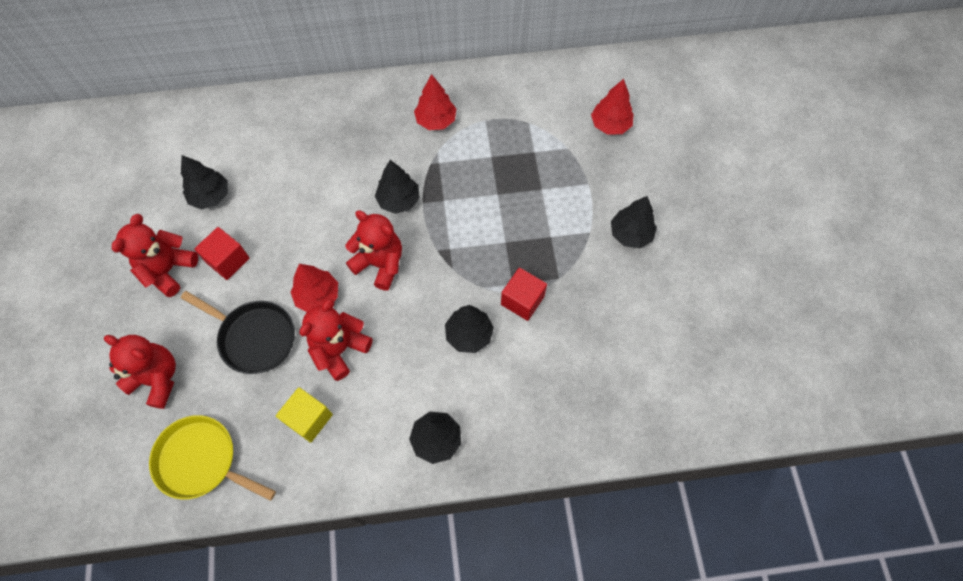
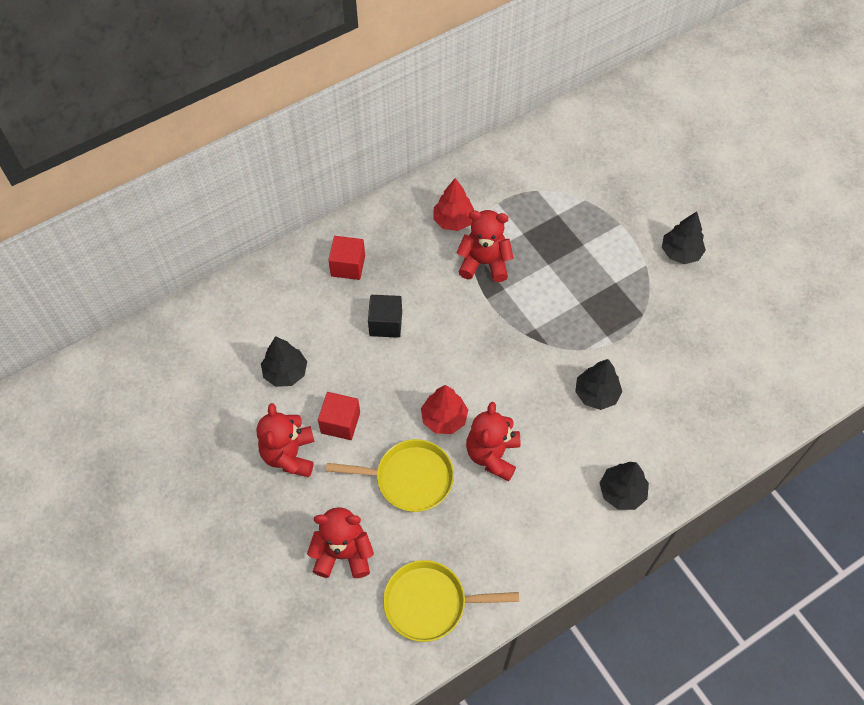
camera: 25 degrees left, 5 degrees down
(254, 337) = (409, 478): black pan -> yellow pan
(309, 419) = (502, 525): yellow cube -> none
(320, 189) = (385, 323): none -> black cube
(380, 264) = (482, 367): red teddy bear -> red teddy bear (484, 263)
(399, 200) = (464, 305): black tree -> none
(522, 300) = (624, 346): red cube -> red cube (348, 266)
(610, 125) = (609, 165): red tree -> none

